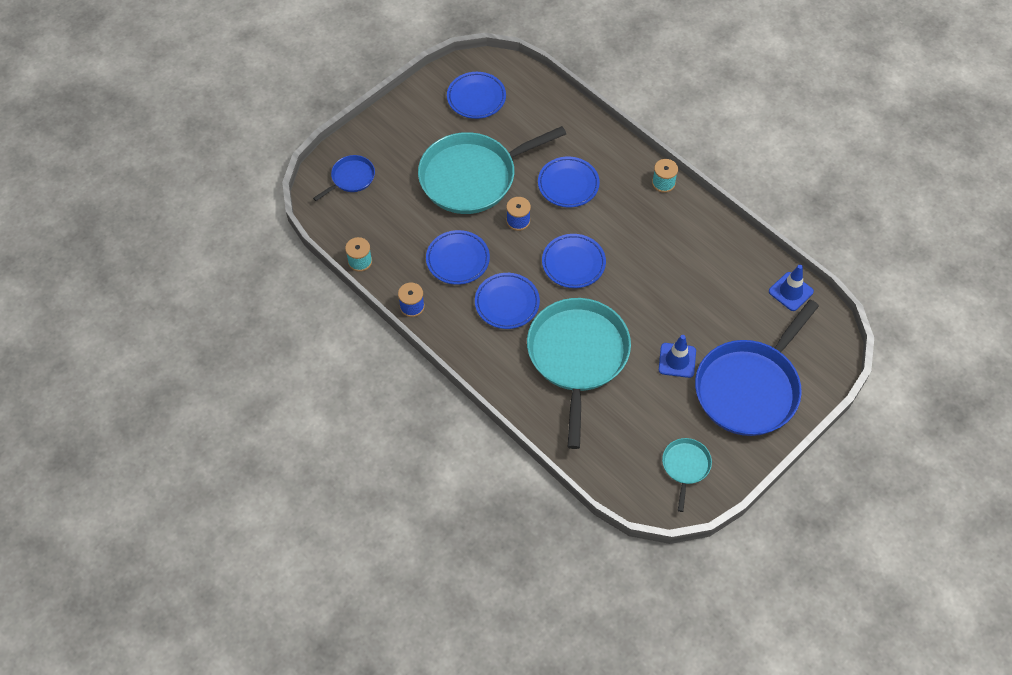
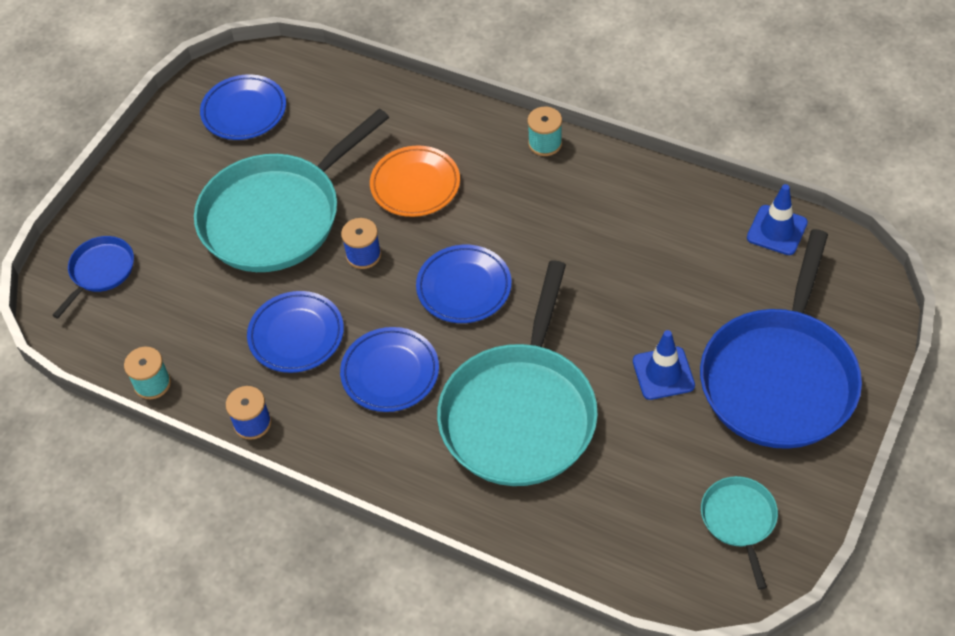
camera: 15 degrees left, 5 degrees down
(568, 184) = (415, 185): blue plate -> orange plate
(577, 356) = (520, 414): turquoise pan -> turquoise pan turned 150 degrees counterclockwise

